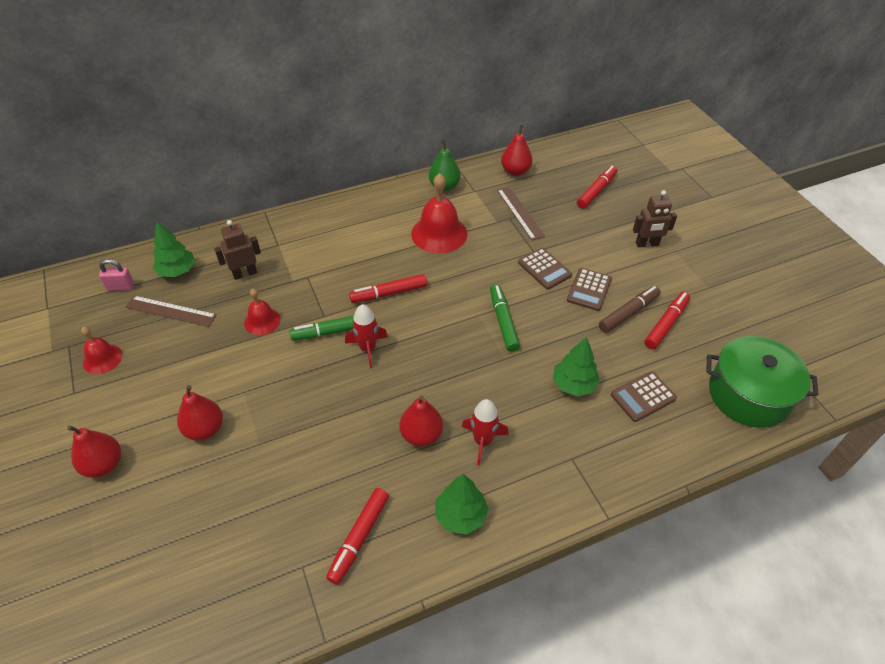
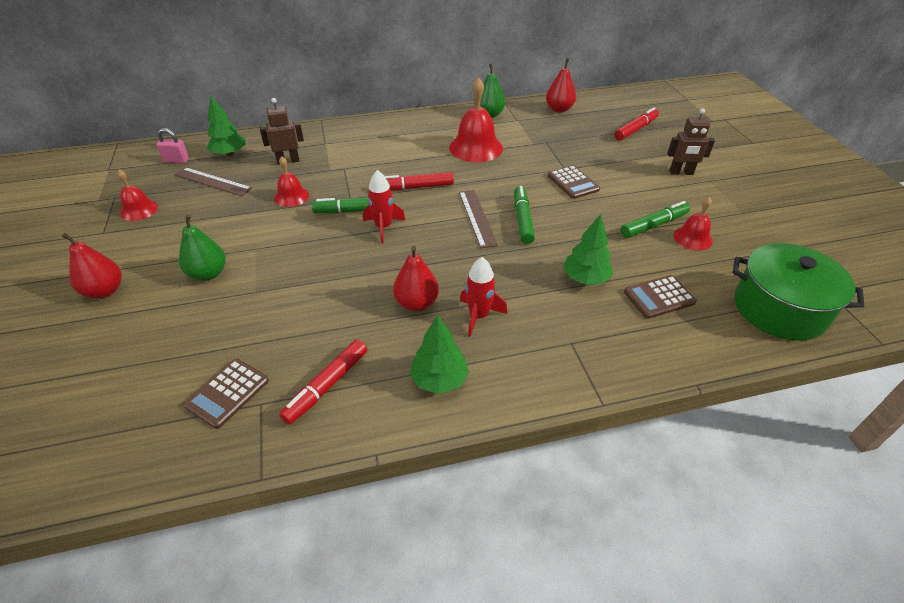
camera: 10 degrees right, 5 degrees down
(205, 429) = (208, 274): red pear -> green pear
(520, 213) = (557, 139): brown ruler -> brown ruler (477, 217)
(589, 290) = (615, 203): brown calculator -> brown calculator (227, 393)
(628, 313) = (653, 225): brown marker -> green marker
(666, 324) = (692, 238): red marker -> red bell

